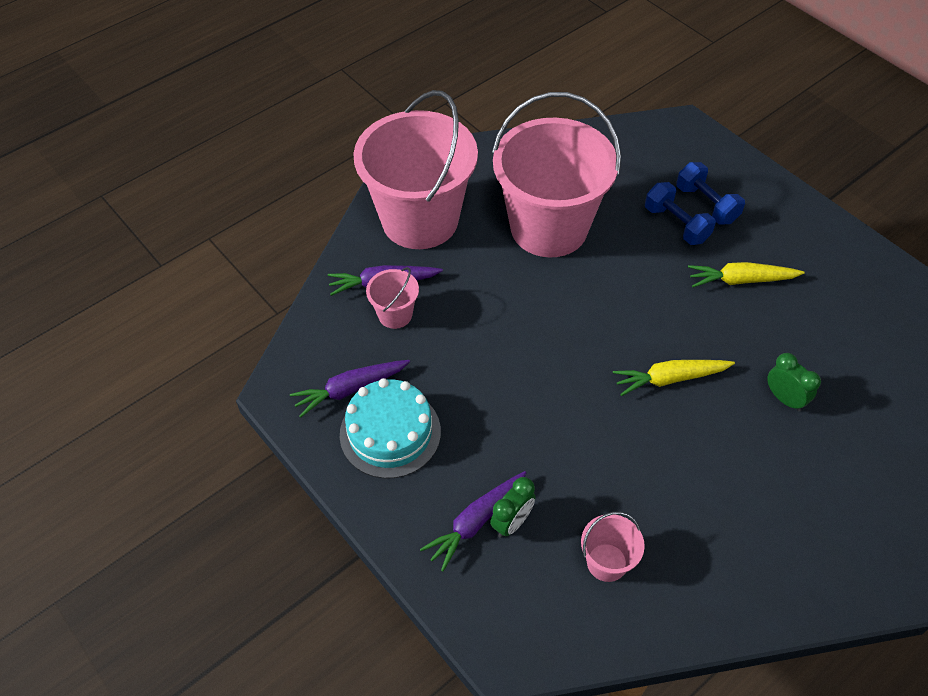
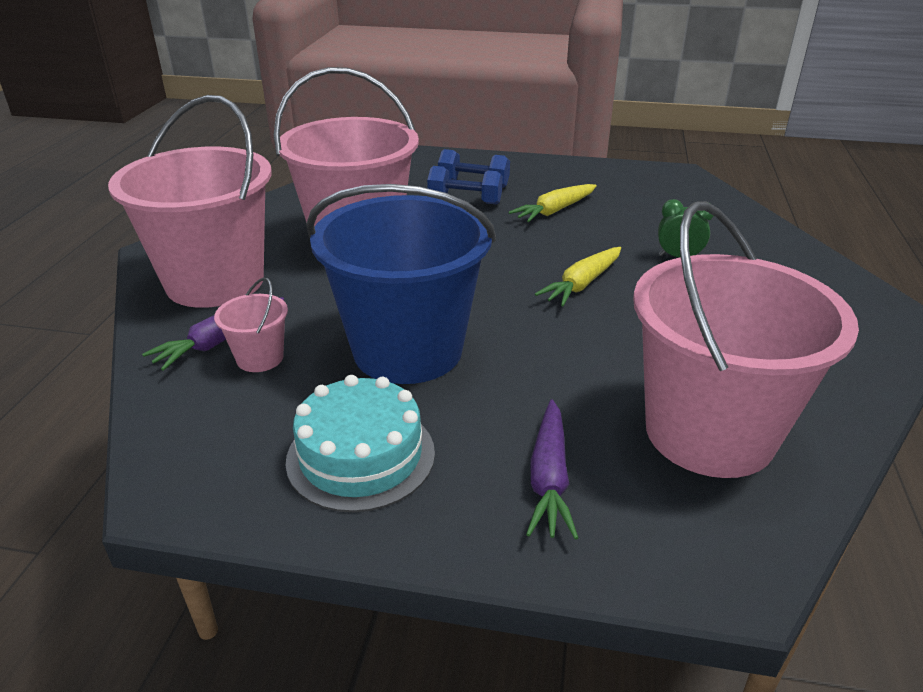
camera: 40 degrees left, 20 degrees down
(350, 390) = (268, 444): purple carrot -> none
(487, 365) = (407, 350): none -> blue bucket
(512, 522) = (585, 455): green clock -> none
(607, 562) = (709, 432): pink bucket -> pink bucket, size x2.41

